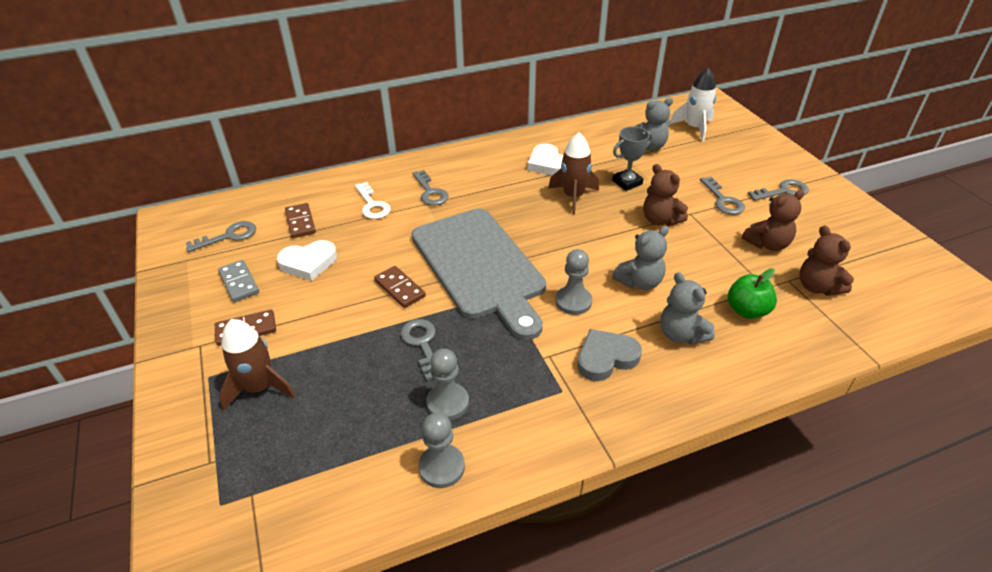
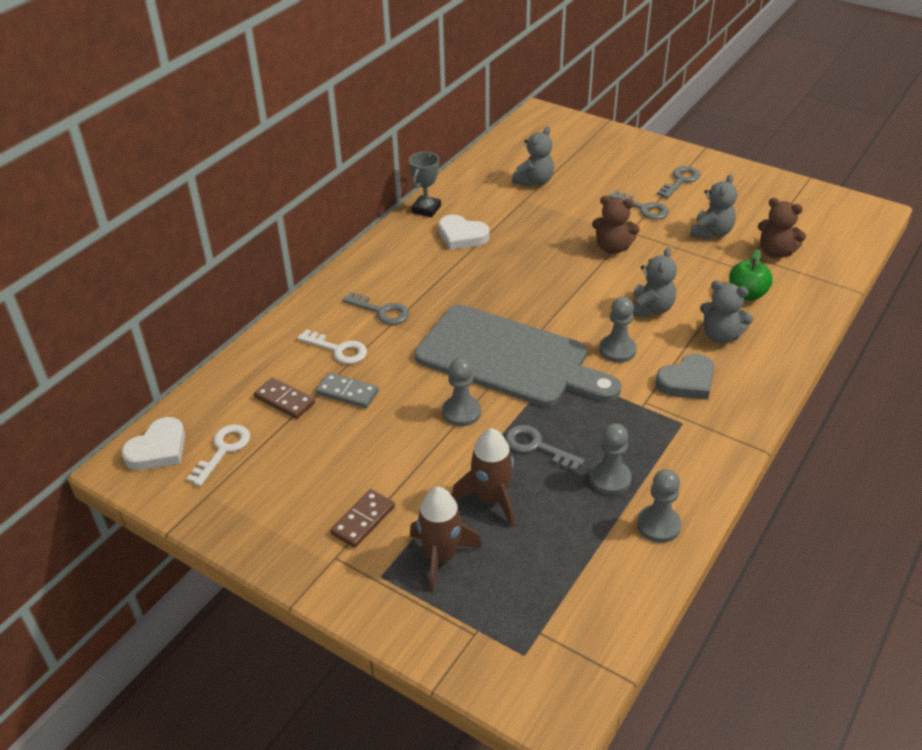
camera: 35 degrees left, 0 degrees up
(228, 236) = (223, 450): grey key -> white key
(239, 282) = (298, 485): grey domino -> grey domino (347, 392)
(308, 263) = (345, 433): white heart -> white heart (158, 449)
(399, 289) = (461, 412): brown domino -> grey pawn
(573, 197) = (519, 258): brown rocket -> brown rocket (491, 498)
(606, 358) = (687, 381): grey heart -> grey heart turned 150 degrees counterclockwise
(627, 182) = (551, 224): grey trophy -> grey trophy (426, 209)
(695, 128) = (555, 147): white rocket -> none
(767, 244) = (711, 232): brown teddy bear -> grey teddy bear

